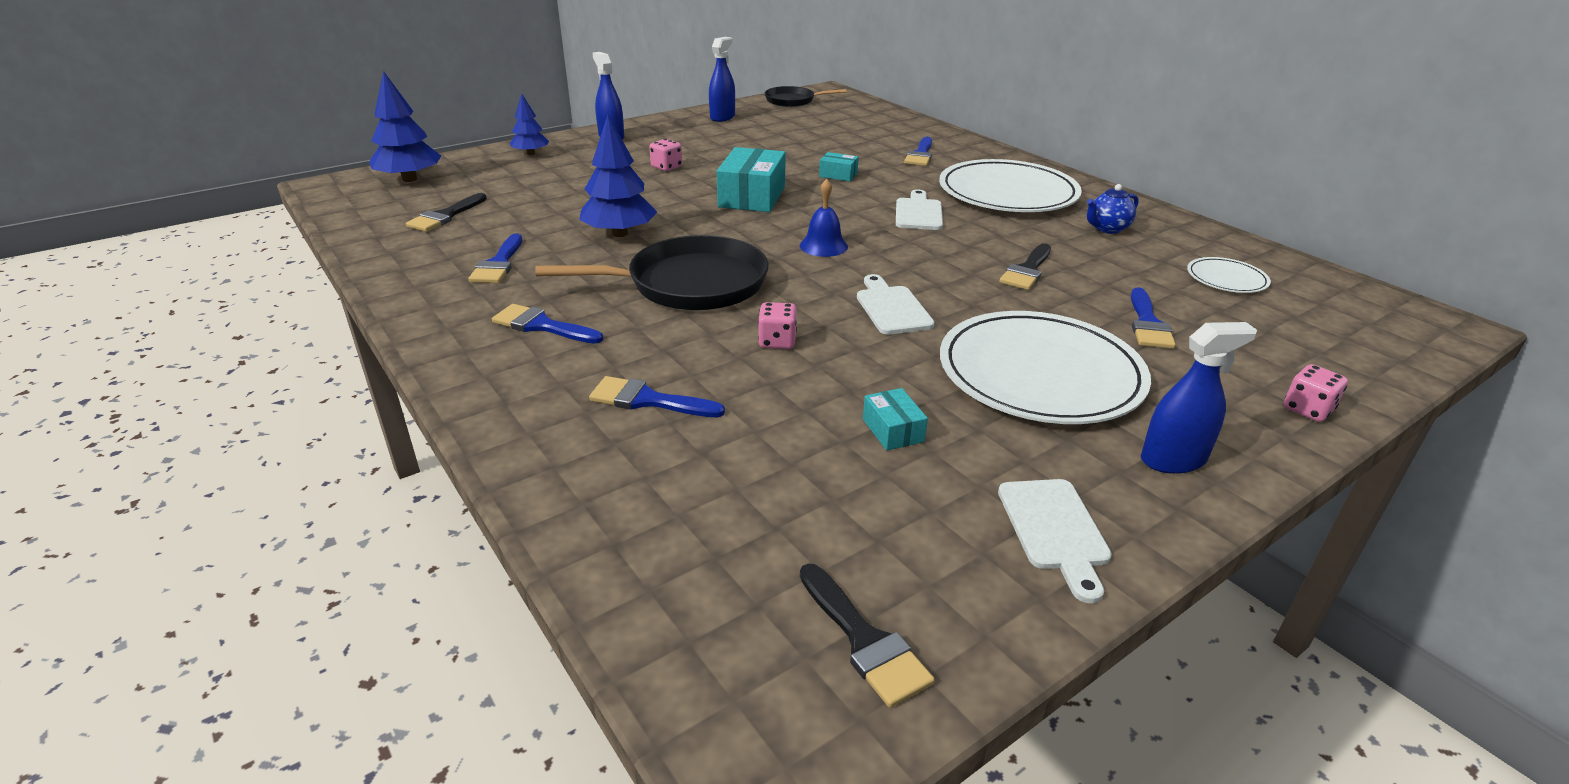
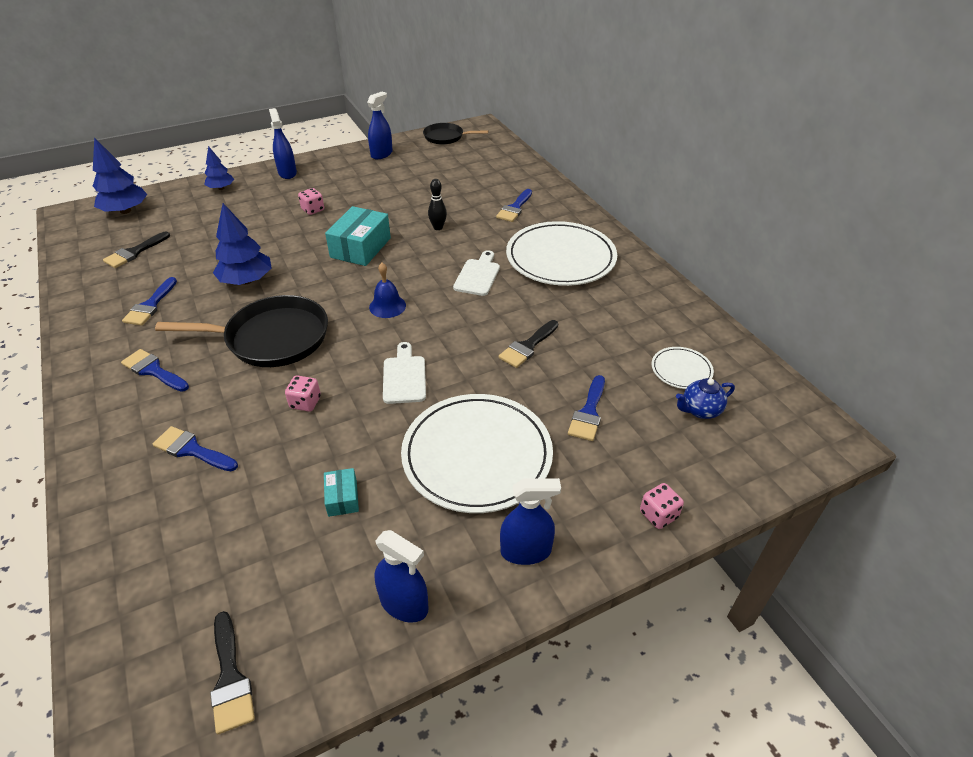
camera: 10 degrees right, 10 degrees up
(838, 175) = (438, 227): turquoise box -> black bowling pin
(1054, 530) = (404, 604): white cutting board -> blue spray bottle
(1107, 229) = (617, 305): blue teapot -> blue teapot (700, 410)

